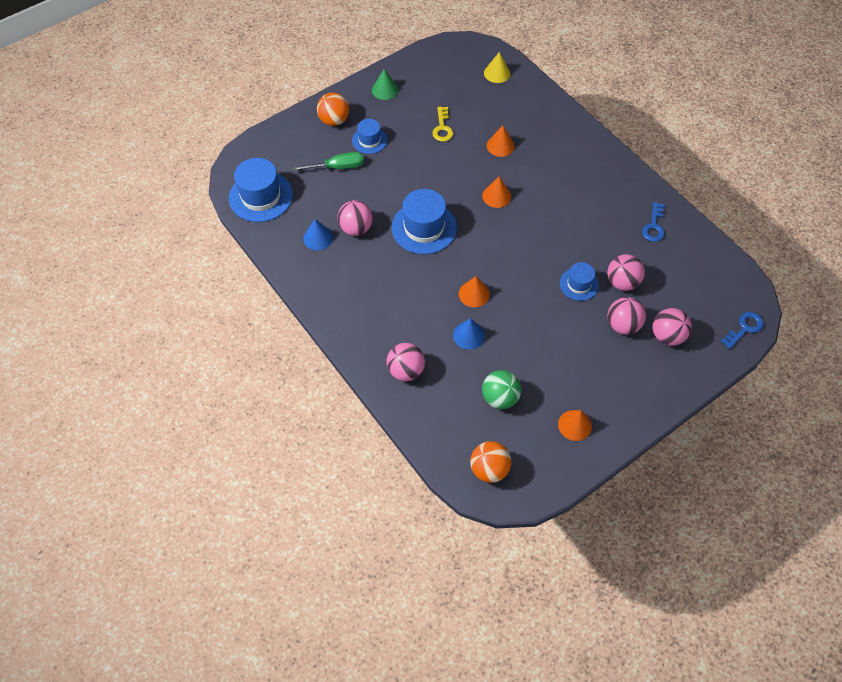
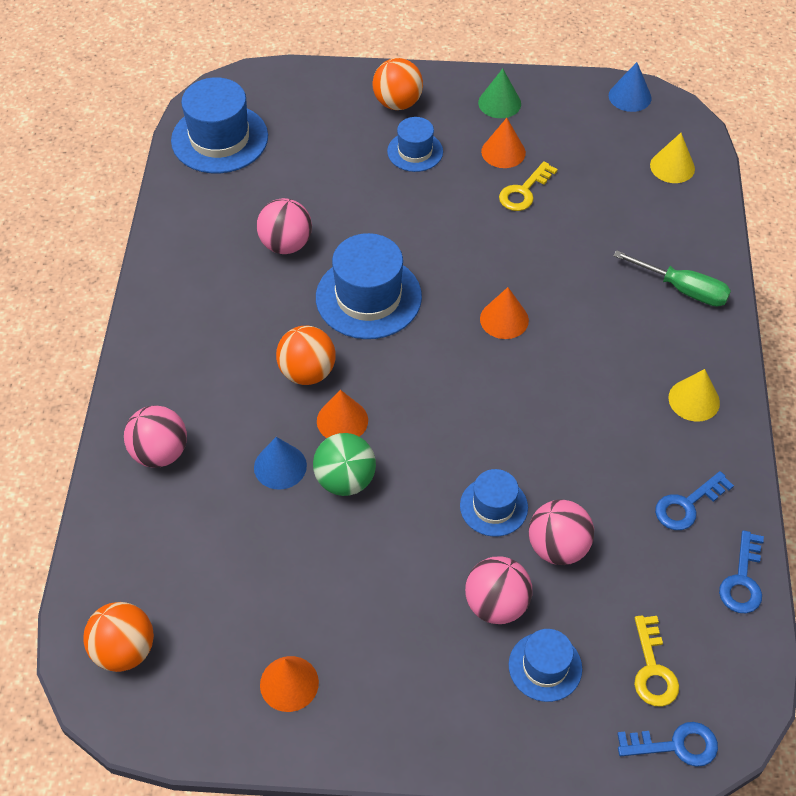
camera: 40 degrees right, 5 degrees down
(318, 238) = (231, 226): blue cone -> blue cone (630, 96)
(338, 167) = (343, 160): green screwdriver -> green screwdriver (684, 290)
(434, 283) = (307, 372): none -> orange ball
(500, 145) = (578, 260): orange cone -> orange cone (503, 152)
(500, 398) = (233, 573): green ball -> green ball (345, 480)
(612, 178) = (694, 400): none -> yellow cone
(667, 336) = (545, 667): pink ball -> blue hat
(704, 242) = (742, 580): none -> blue key
(707, 304) = (653, 669): none -> yellow key

